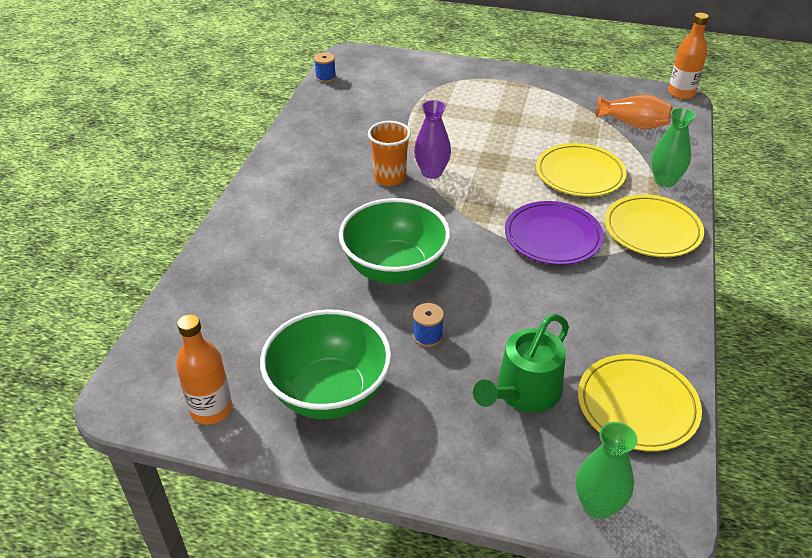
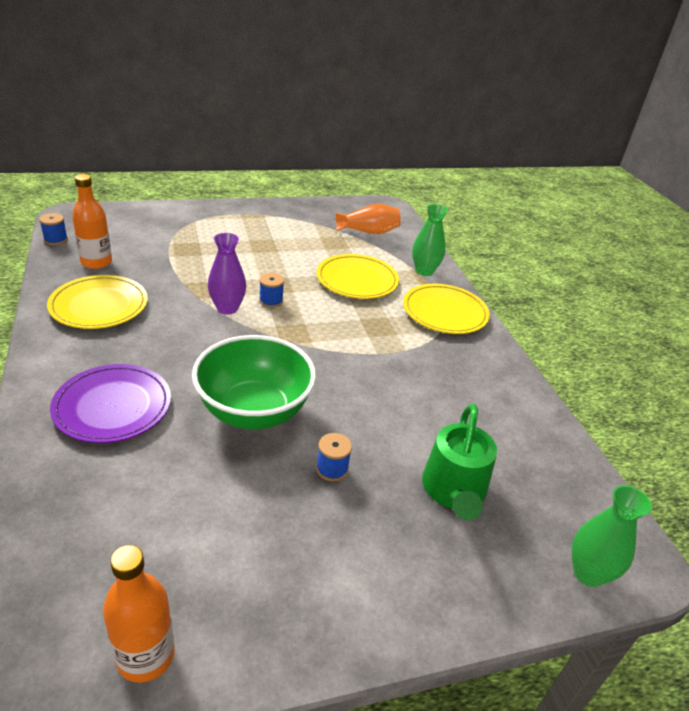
camera: 35 degrees left, 5 degrees down
(329, 392) = (274, 571): green bowl -> none
(390, 178) = (189, 323): orange cup -> none
(477, 175) = (271, 301): none -> blue spool
(553, 237) = (374, 339): purple plate -> purple plate (113, 407)
(637, 405) = (546, 466): yellow plate -> yellow plate (99, 306)
(681, 93) = (385, 202): orange bottle -> orange bottle (96, 262)

